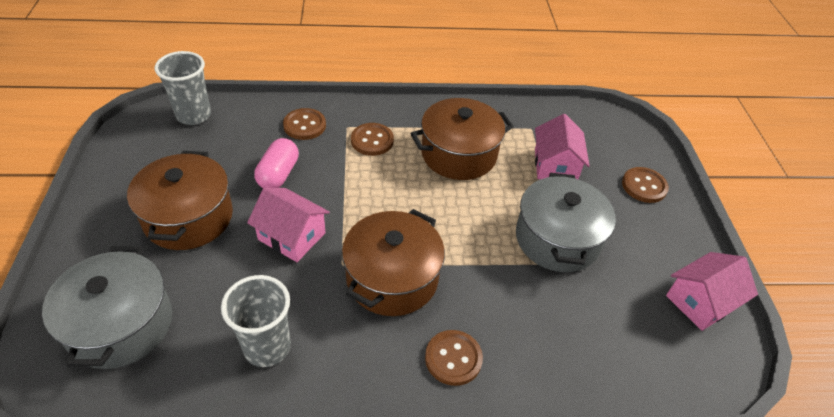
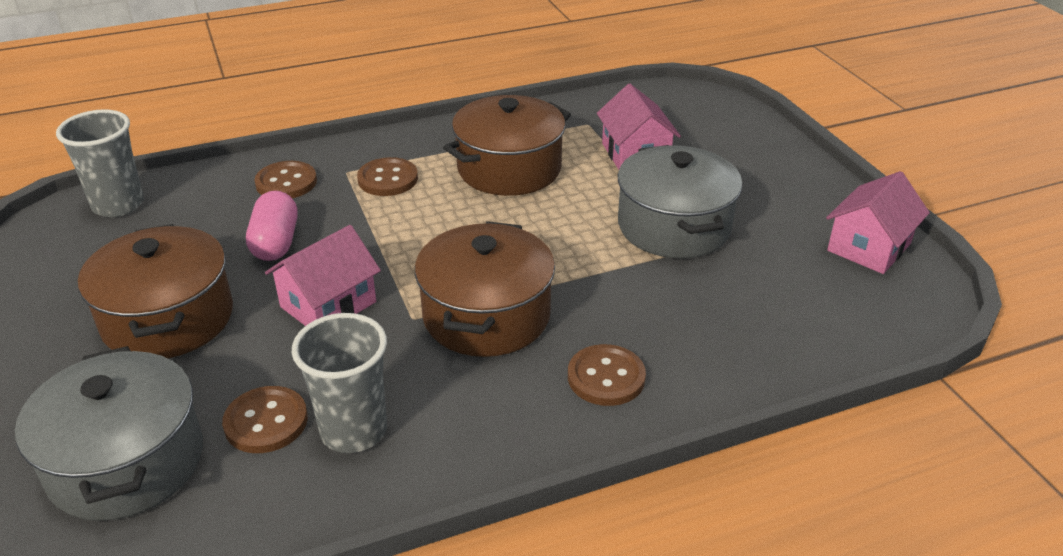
camera: 15 degrees left, 10 degrees down
(292, 236) = (328, 304): pink house -> pink house turned 60 degrees counterclockwise
(644, 186) = (750, 151): brown button -> brown button (266, 422)

